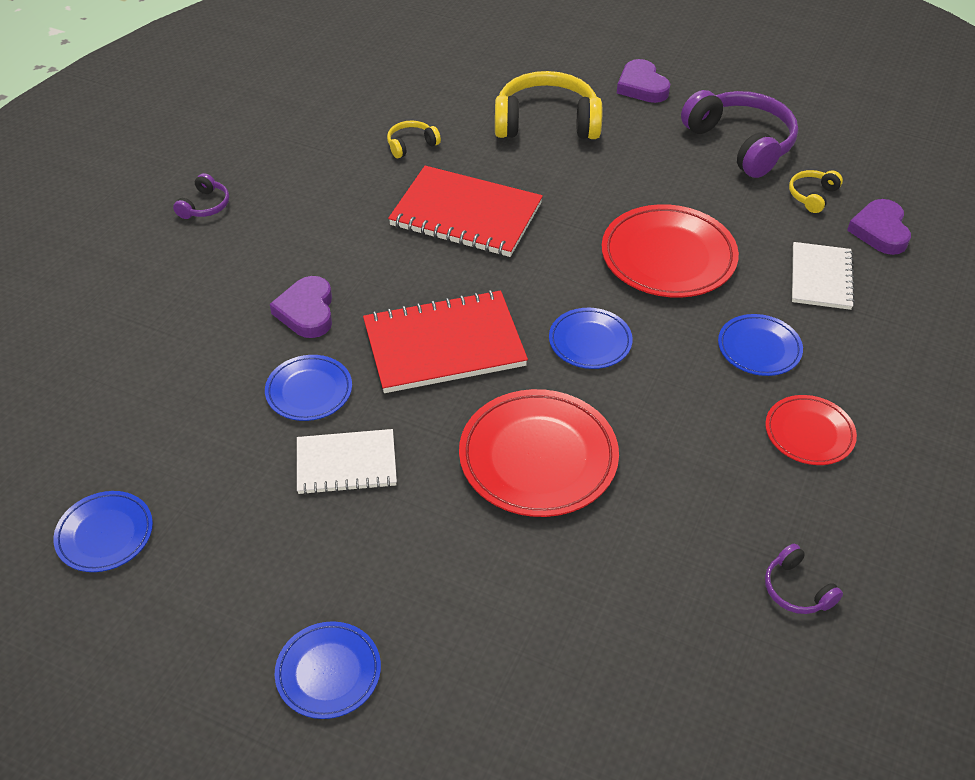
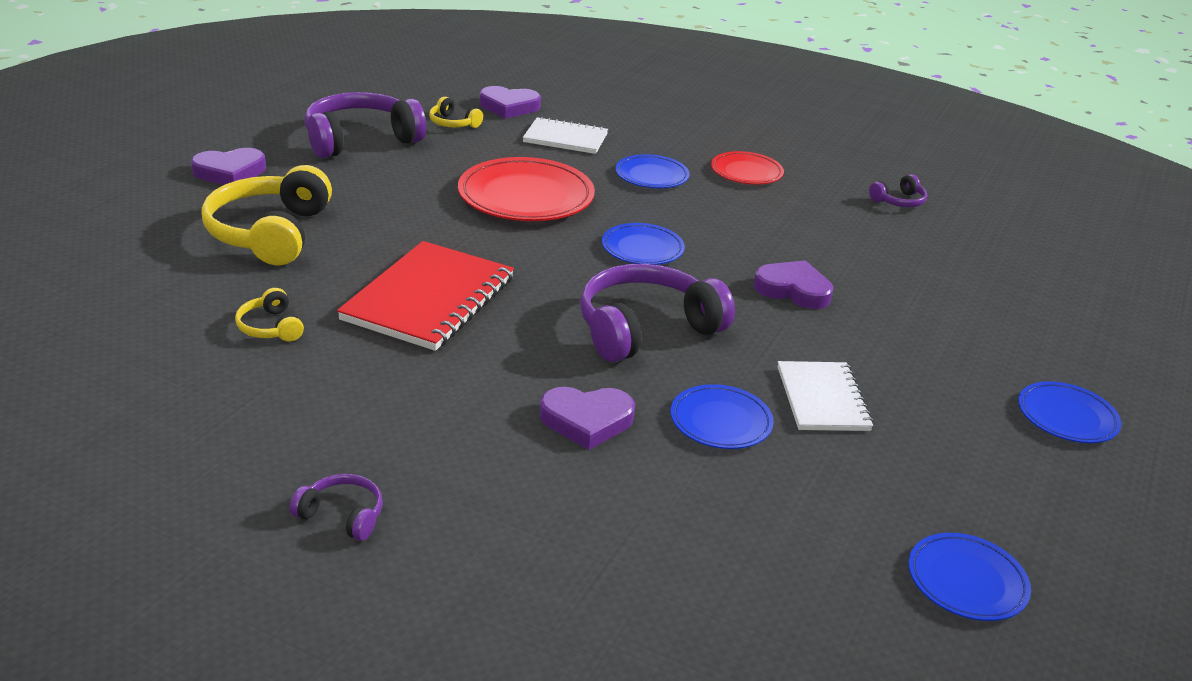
camera: 90 degrees left, 15 degrees down
(444, 344) = (645, 329): red notebook -> purple headphones
(538, 457) = (793, 290): red plate -> purple heart

